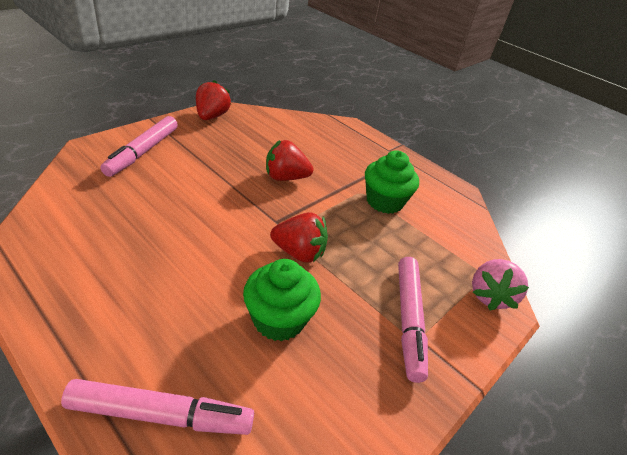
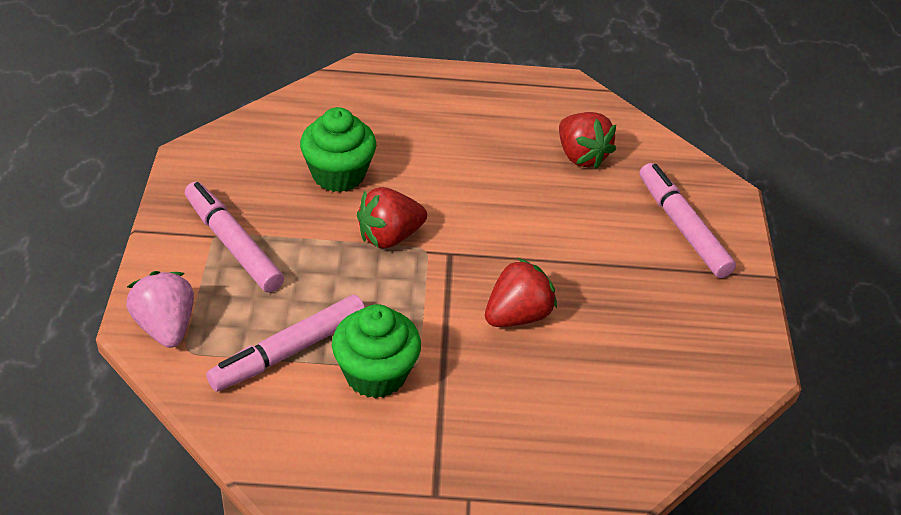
camera: 140 degrees right, 5 degrees up
(161, 415) = (342, 88): pink marker -> pink marker (288, 351)
(211, 116) = (737, 341): red strawberry -> red strawberry (581, 156)

